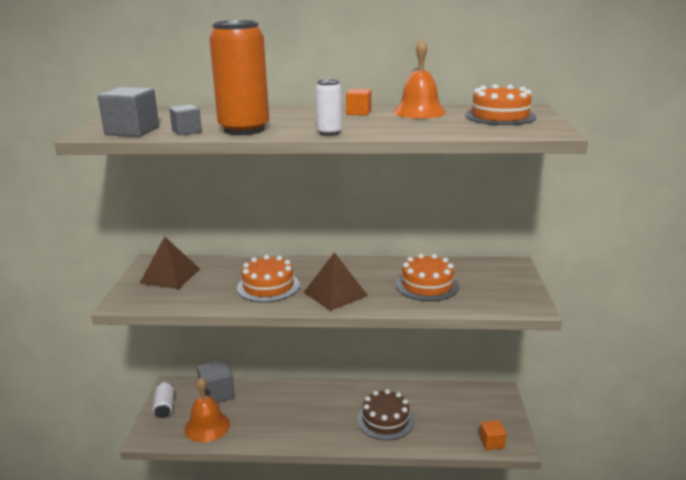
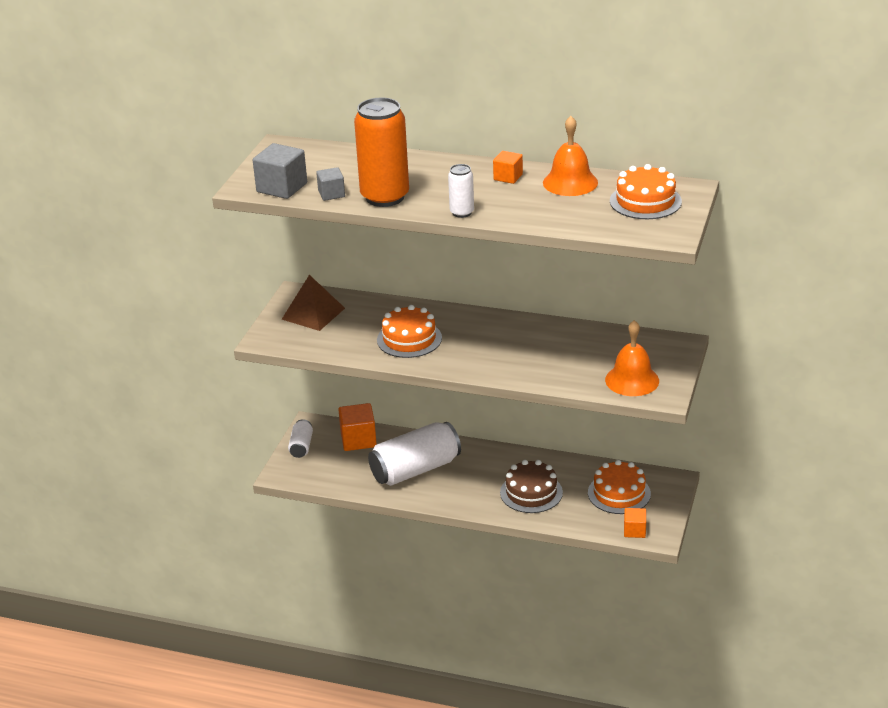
camera: 15 degrees right, 10 degrees up
(207, 426) = (342, 472): orange bell -> orange bell (632, 380)
(217, 394) = (358, 440): grey cube -> orange cube
(275, 414) = (415, 469): none -> white can
(335, 294) = (474, 356): brown pyramid -> none
(427, 285) = (572, 358): orange cake -> orange cake (619, 493)

